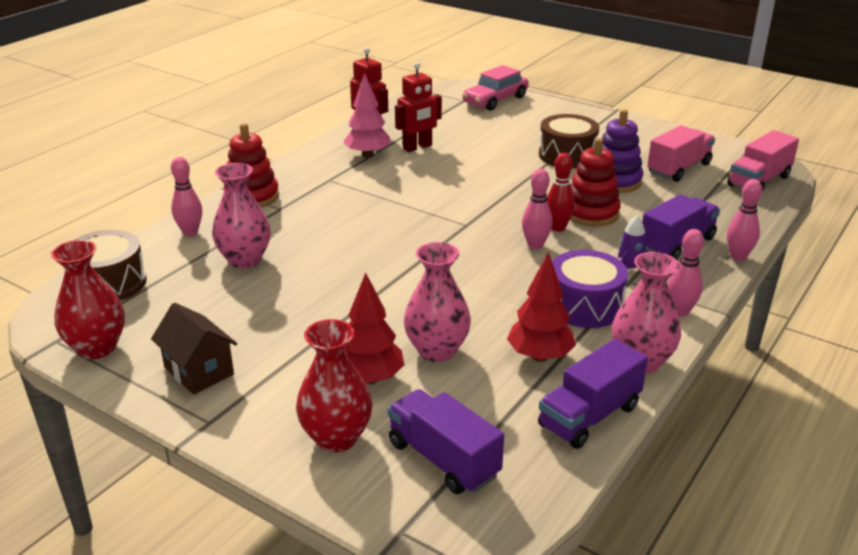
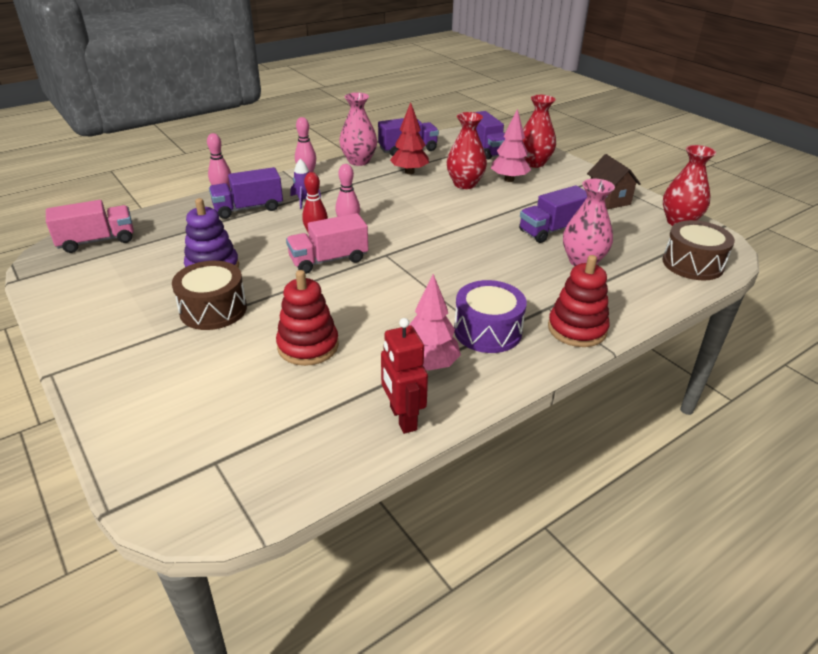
camera: 160 degrees left, 5 degrees up
(190, 232) = (636, 298): pink bowling pin -> none
(284, 294) = (552, 230): none -> purple truck
(370, 378) = (509, 179): red tree -> pink tree
(417, 147) = (362, 364): red robot -> none
(437, 350) = (465, 184): pink vase -> red vase
(495, 100) = (171, 447): pink car -> none
(585, 306) = (358, 188): purple drum -> purple drum (487, 331)
(591, 213) = (275, 243): red stacking toy -> red stacking toy (308, 346)
(679, 169) = (137, 268): pink truck -> pink truck (328, 260)

